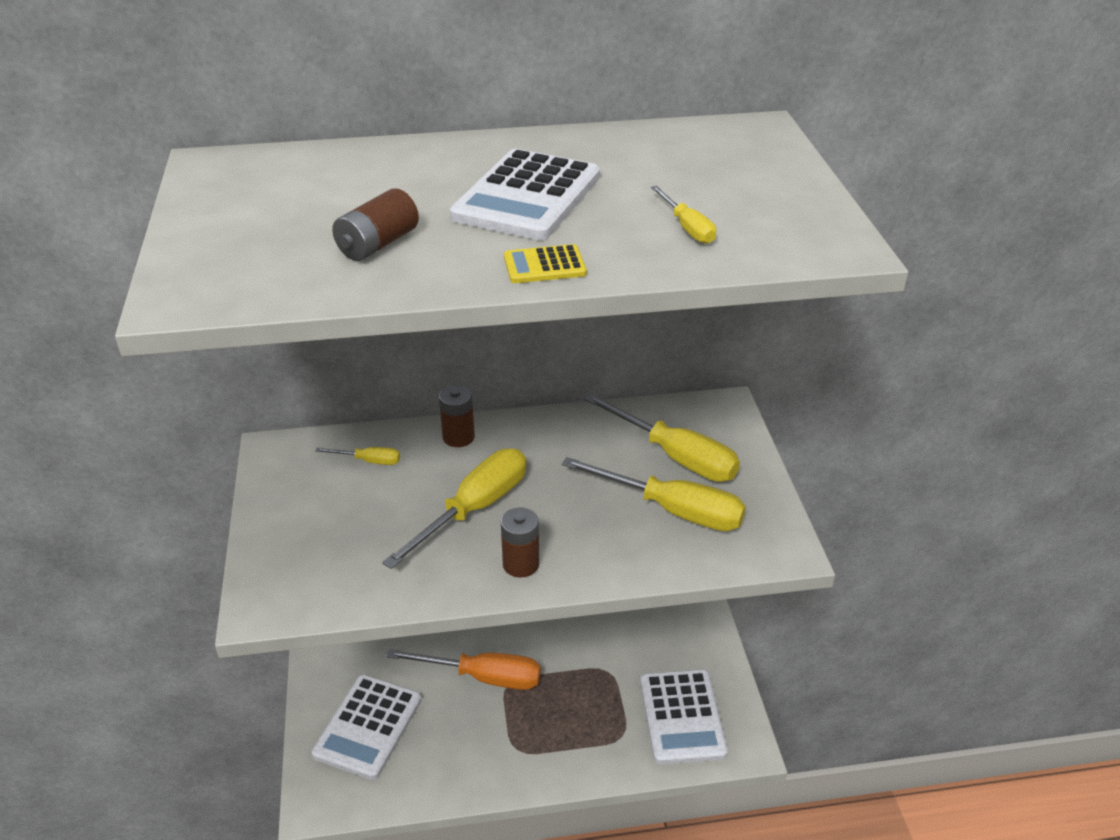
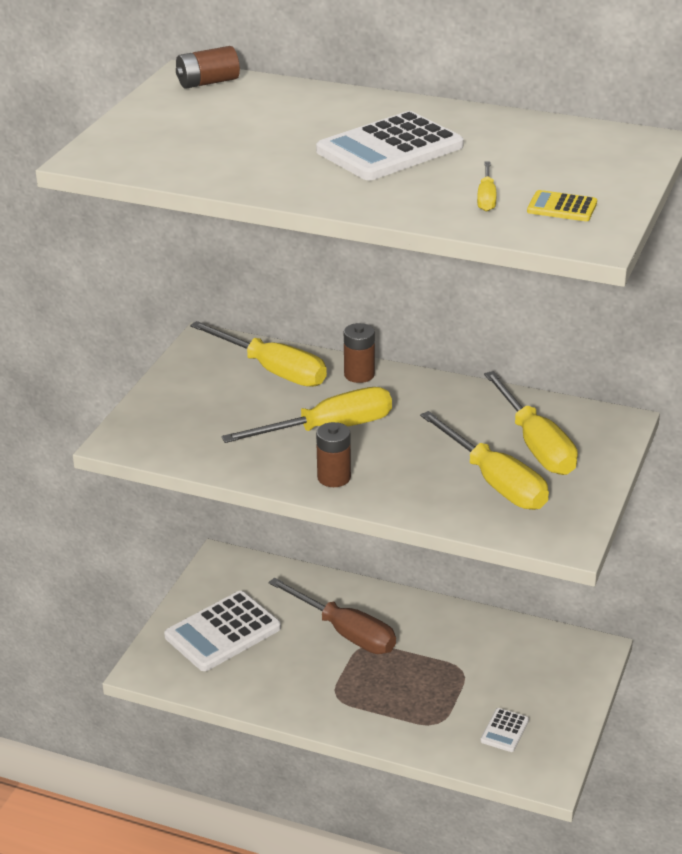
camera: 30 degrees right, 5 degrees down
(369, 461) = (273, 370): yellow screwdriver -> yellow screwdriver, size x2.13
(378, 244) = (248, 155): brown battery -> brown battery (208, 82)
(483, 677) = (345, 632): orange screwdriver -> brown screwdriver
(544, 265) = (349, 196): yellow calculator -> yellow calculator (562, 207)
(682, 717) = (504, 730): white calculator -> white calculator, size x0.47

